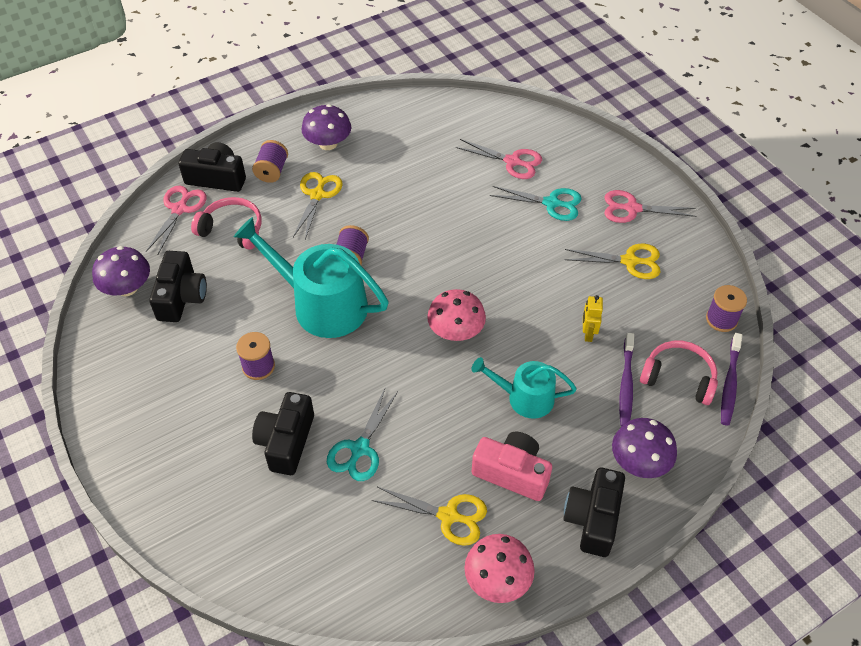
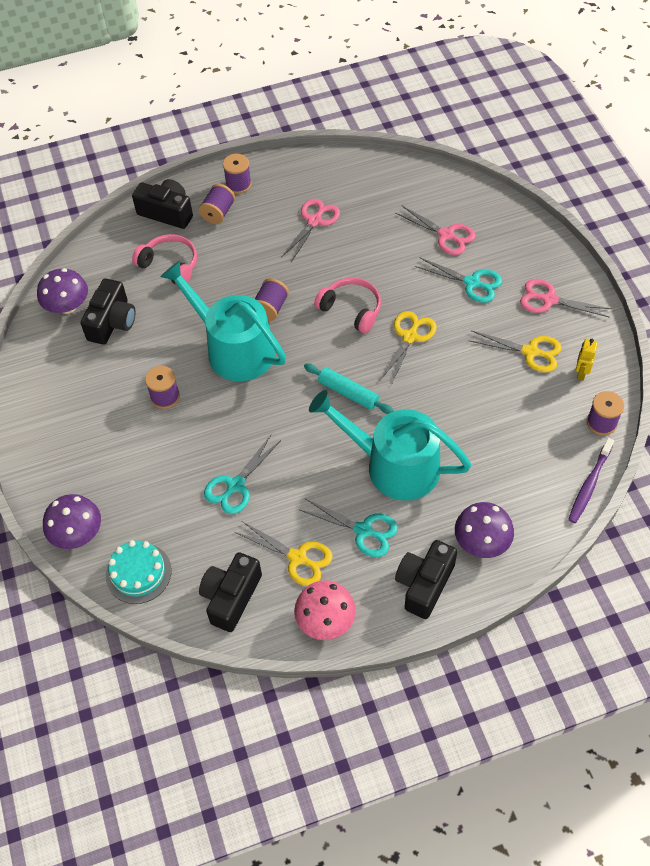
camera: 15 degrees right, 5 degrees up
(179, 209) = (127, 238): pink scissors -> pink scissors (314, 221)
(272, 567) = (138, 573): none -> turquoise cake
(286, 141) = (238, 184): none -> purple spool
(286, 442) = (174, 468): black camera -> black camera (231, 597)
(317, 195) = (254, 242): yellow scissors -> yellow scissors (410, 337)
(328, 143) = (276, 192): purple mushroom -> purple mushroom (77, 533)
(456, 331) = (348, 393): pink mushroom -> turquoise rolling pin
(512, 473) = (363, 530): pink camera -> turquoise scissors
(524, 398) = (394, 465): turquoise watering can -> turquoise watering can, size x1.72
(588, 333) = (469, 415): yellow robot -> yellow robot (581, 373)
(626, 384) = (491, 469): purple toothbrush -> none
(678, 378) = (542, 471): pink headphones -> pink headphones (351, 309)

